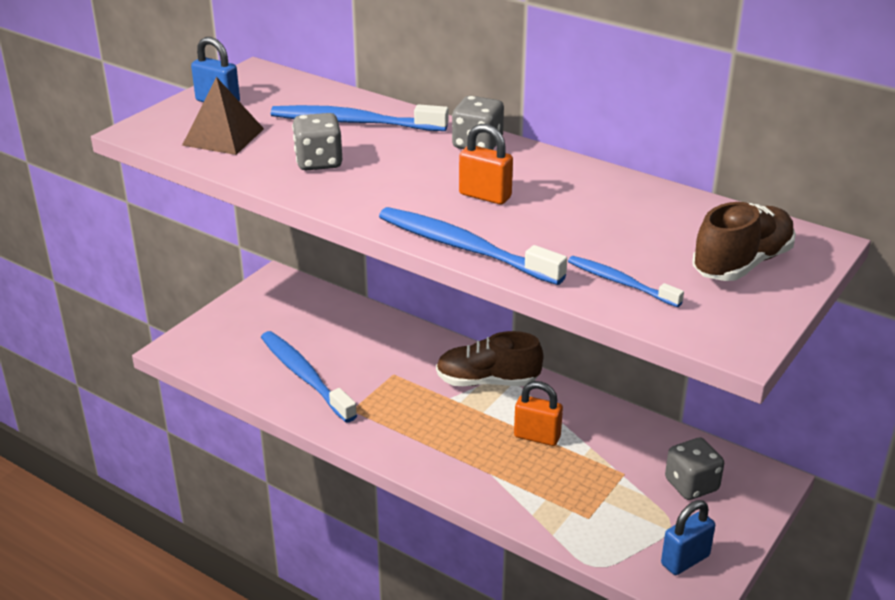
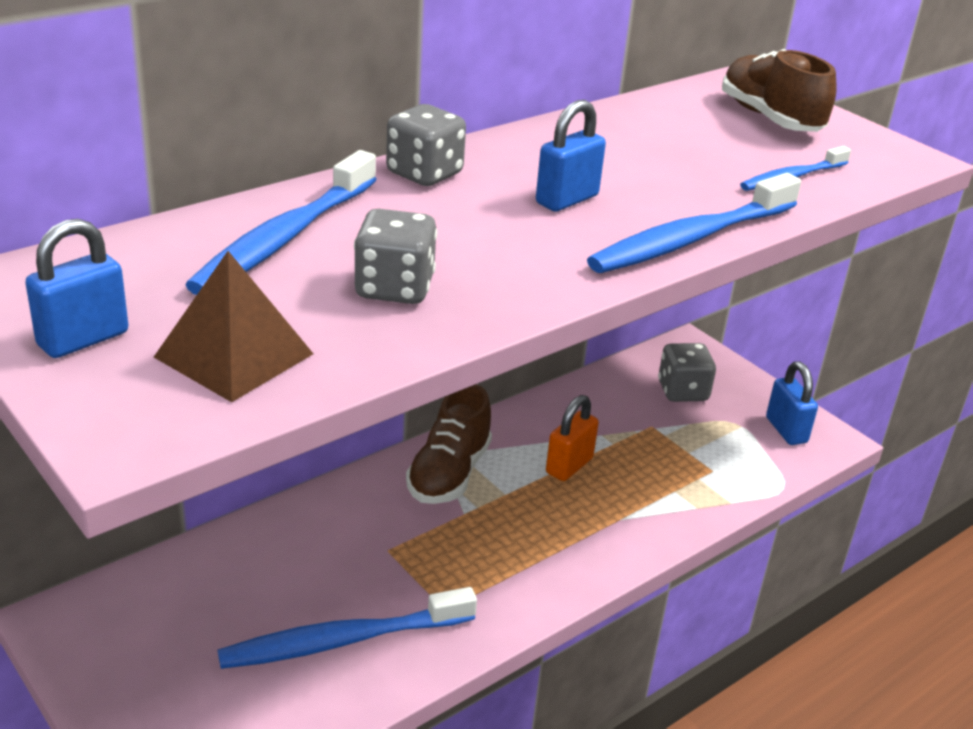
camera: 75 degrees left, 0 degrees up
(485, 196) = (567, 199): orange padlock -> blue padlock

